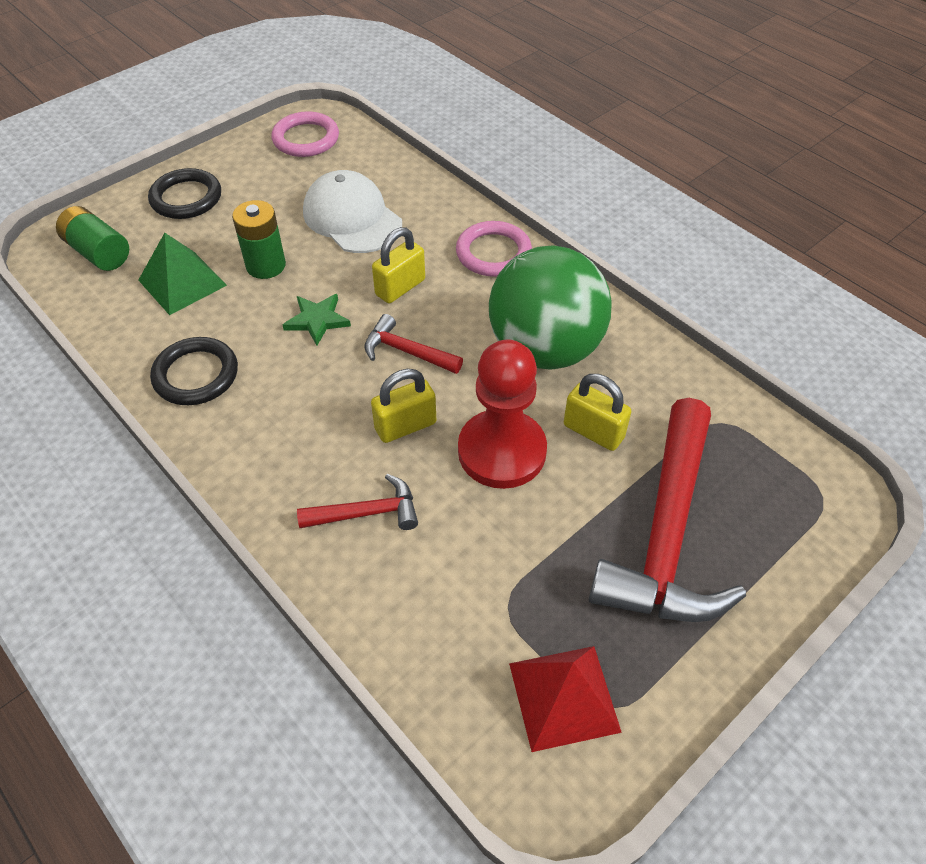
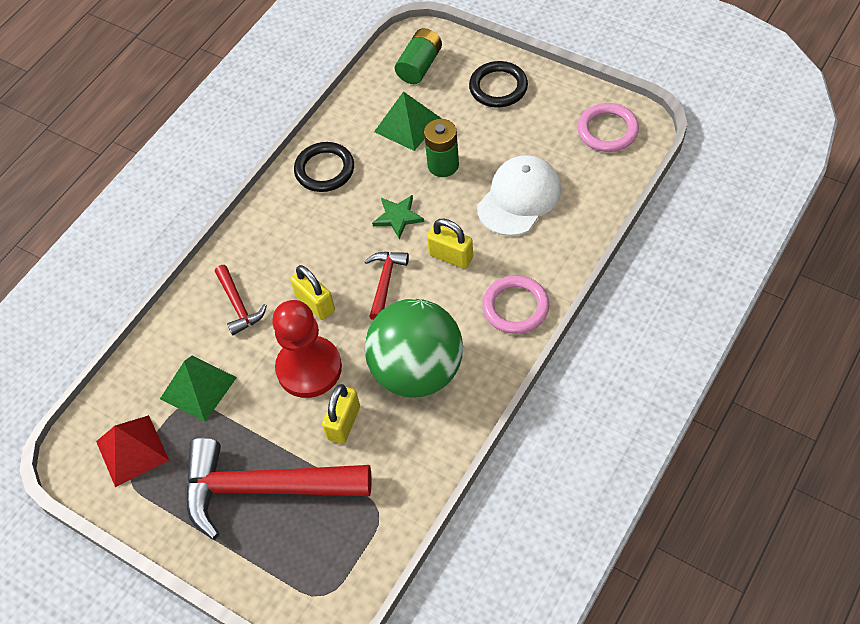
camera: 80 degrees right, 5 degrees up
(485, 587) = (198, 388): none -> green pyramid

